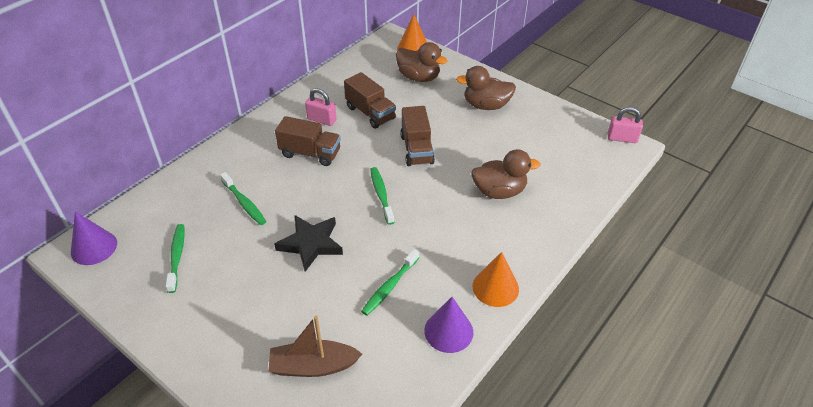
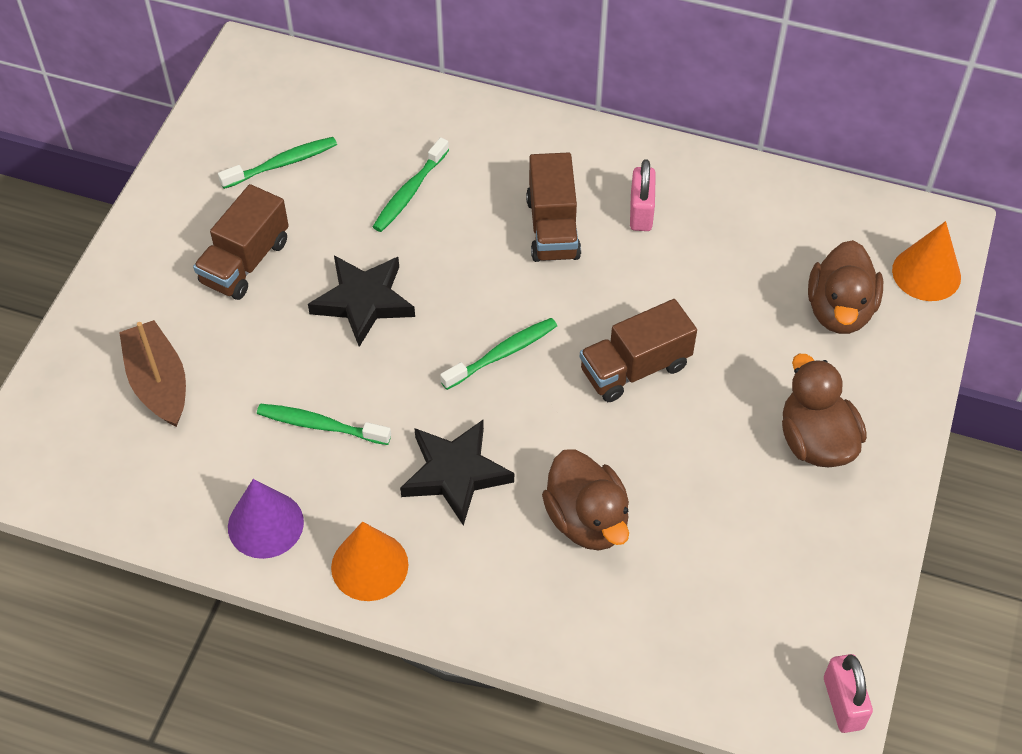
camera: 70 degrees right, 10 degrees up
(94, 247) = (265, 74): purple cone -> none
(370, 113) = (695, 272): brown truck -> brown truck (245, 262)
(450, 234) = (455, 473): none -> black star

